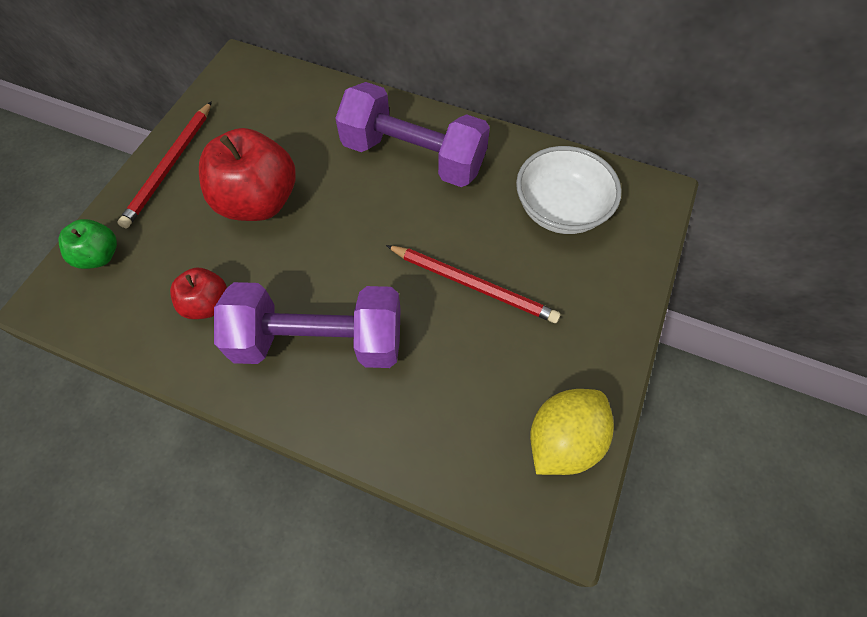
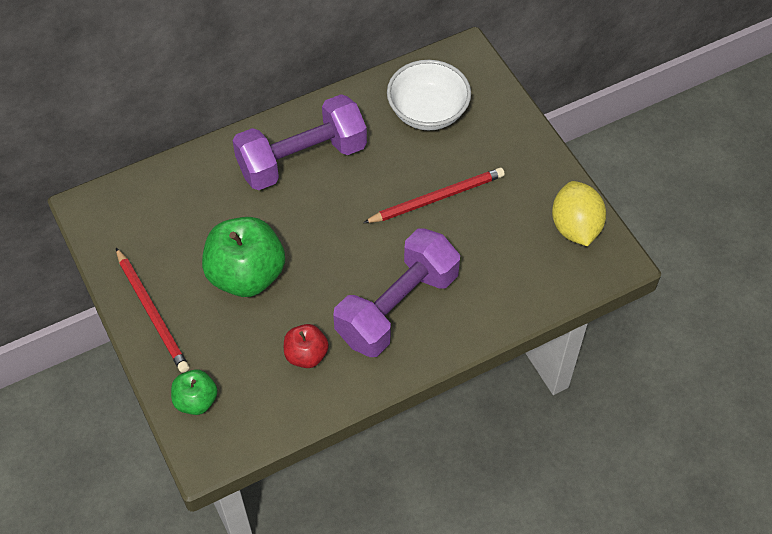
camera: 50 degrees left, 5 degrees down
(259, 201) = (246, 275): red apple -> green apple

